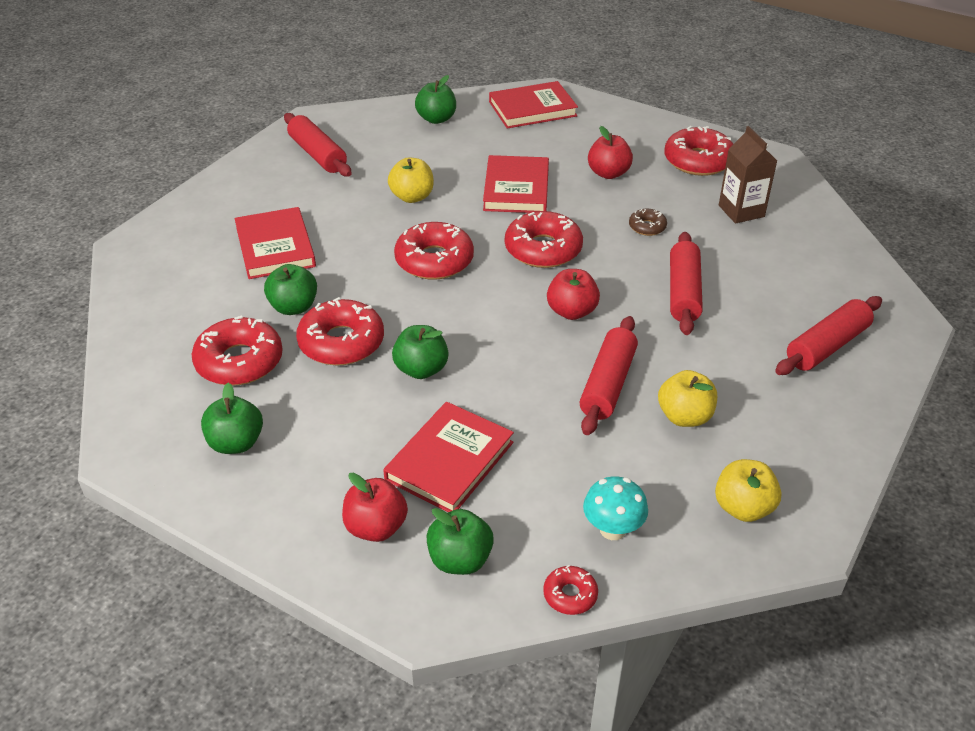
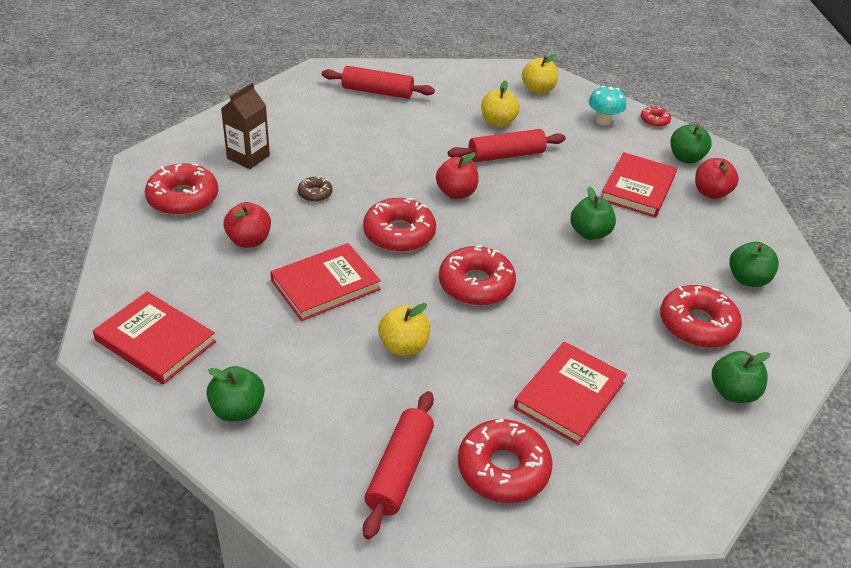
camera: 130 degrees left, 0 degrees up
(294, 307) = (617, 332): green apple -> green apple (733, 392)
(341, 342) = (615, 284): red donut -> red donut (503, 469)
(449, 461) = (638, 188): red book -> red book turned 60 degrees counterclockwise
(683, 292) = (381, 154): red rolling pin -> none

